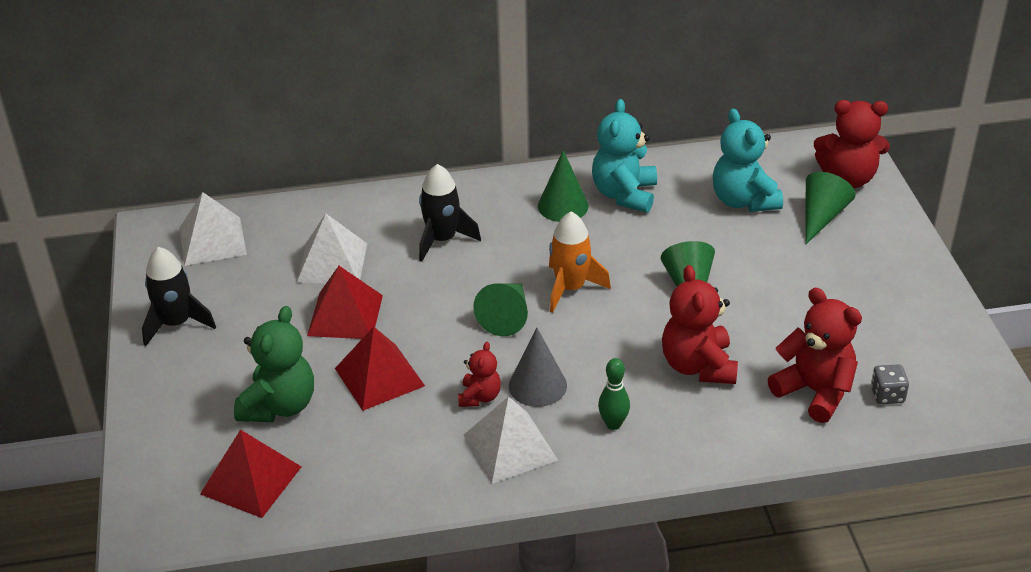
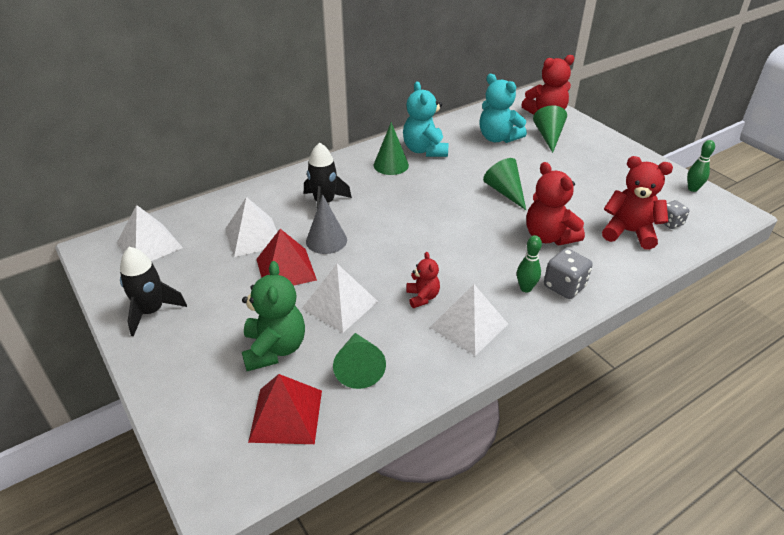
camera: 25 degrees left, 0 degrees up
(379, 377) = (340, 304): red pyramid -> white pyramid
(506, 316) = (403, 239): green cone -> green cone (358, 367)
(537, 385) = (456, 278): grey cone -> grey cone (326, 240)
(570, 288) = (432, 211): orange rocket -> none
(664, 436) = (564, 286): none -> grey dice
(970, 355) = (692, 189): none -> green bowling pin

